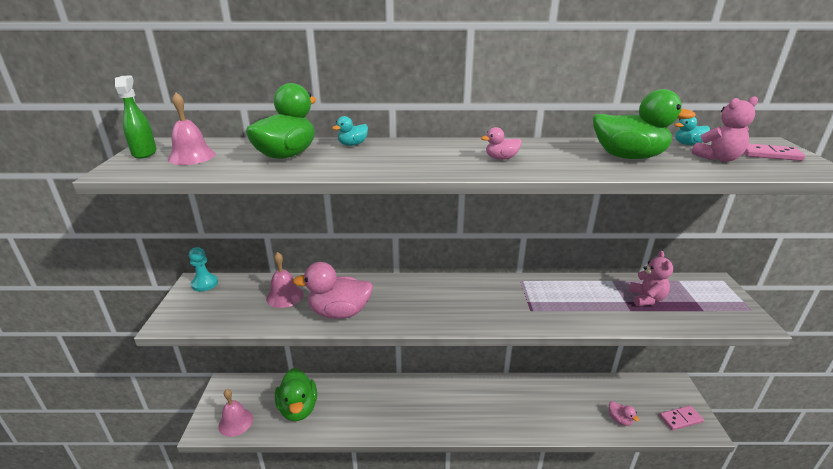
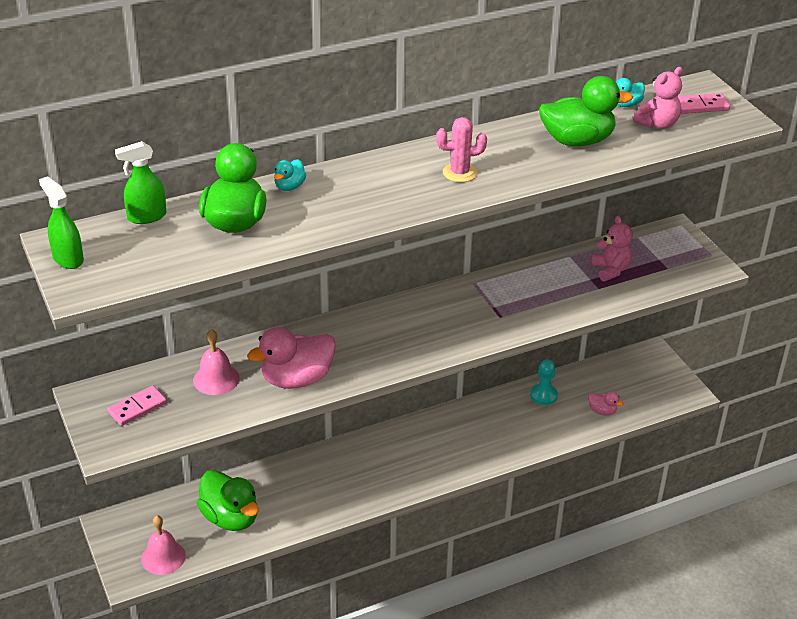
camera: 25 degrees left, 10 degrees up
(192, 156) = (132, 250): pink bell -> none
(205, 284) = (99, 393): turquoise pawn -> turquoise pawn (543, 395)
(231, 142) = (146, 217): none -> green spray bottle
(501, 158) = (460, 173): pink duck -> pink cactus
(680, 419) = (663, 390): pink domino -> pink domino (137, 408)

